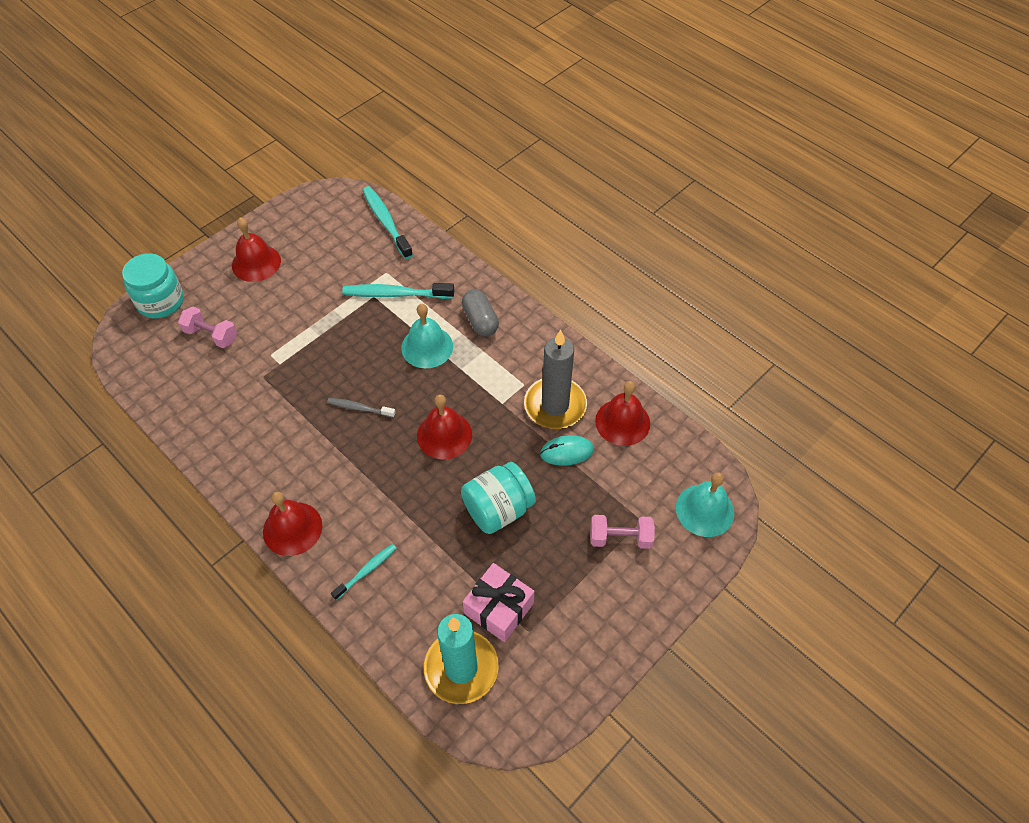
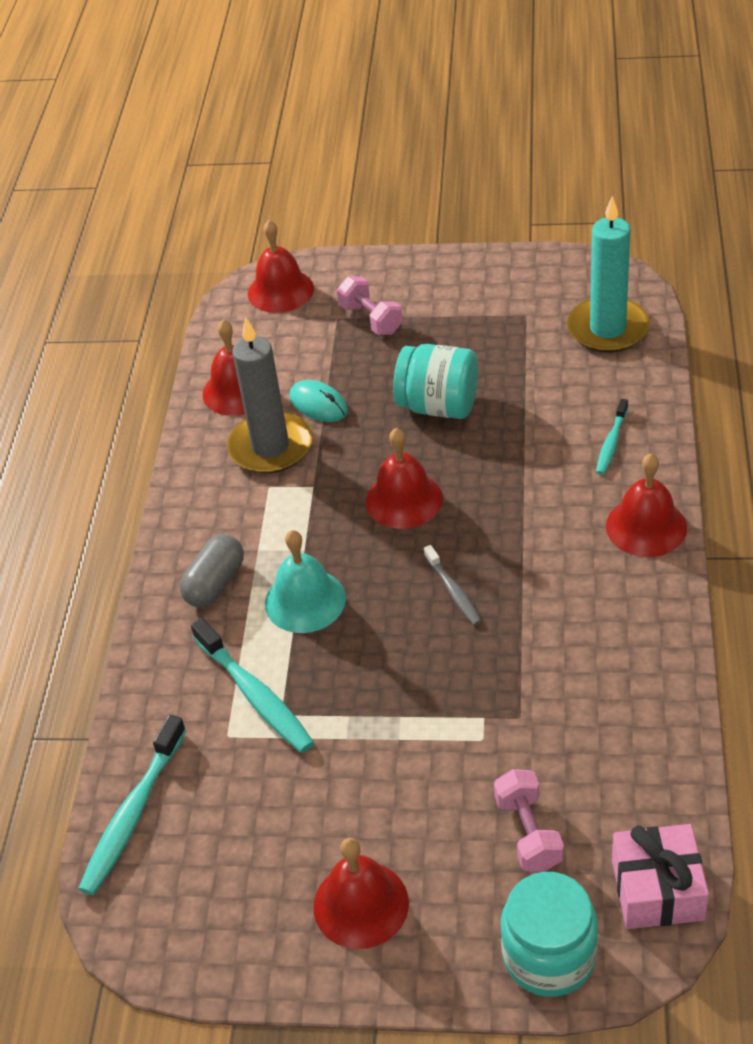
camera: 125 degrees left, 10 degrees down
(366, 571) = (611, 443): turquoise toothbrush -> turquoise toothbrush turned 75 degrees counterclockwise
(499, 608) = (530, 343): pink gift -> pink gift (657, 889)
(705, 510) = (280, 291): turquoise bell -> red bell

